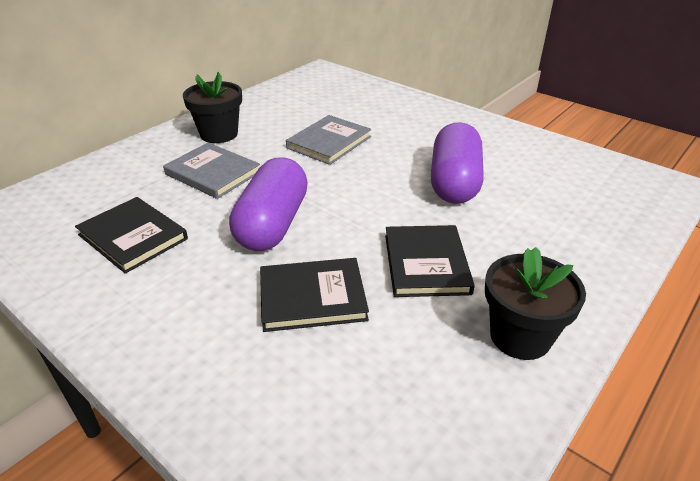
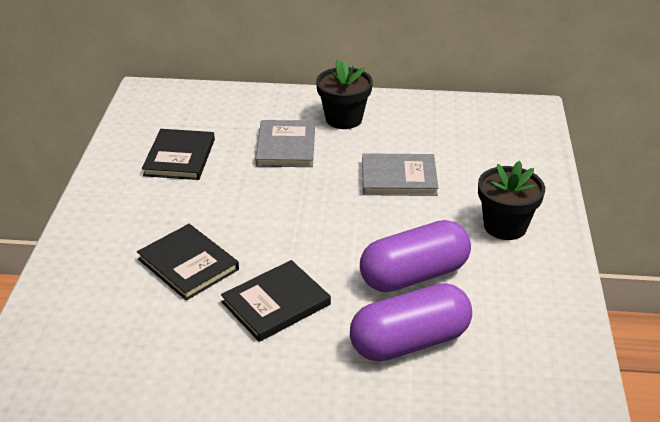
camera: 55 degrees right, 0 degrees up
(273, 224) = (251, 207): purple capsule -> purple capsule (410, 342)
(520, 336) = (232, 383): black flower pot -> black flower pot (505, 226)

